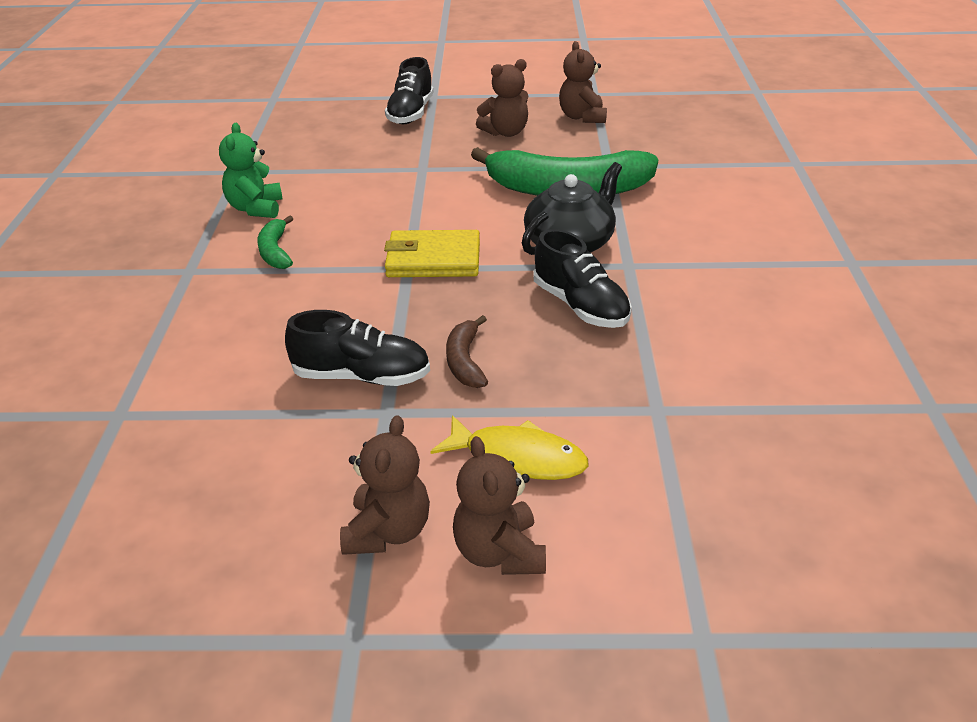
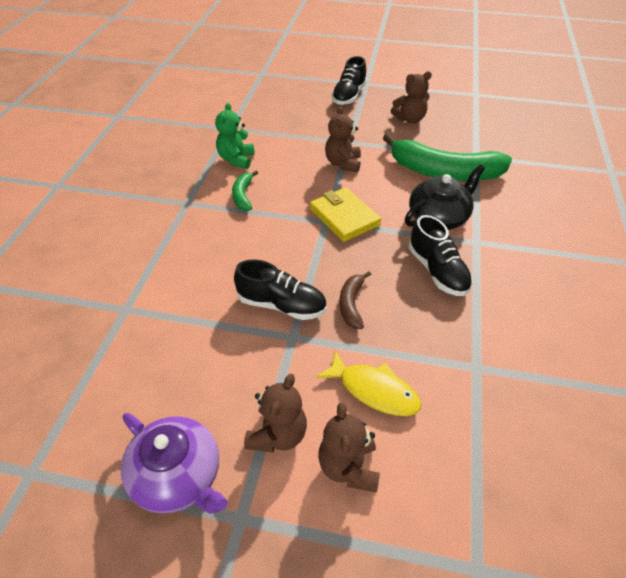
camera: 10 degrees right, 10 degrees up
(246, 606) = (178, 476): none -> purple teapot
(433, 259) = (344, 217): yellow wallet -> yellow wallet turned 45 degrees clockwise
(582, 117) = (464, 113): brown teddy bear -> brown teddy bear (343, 163)

